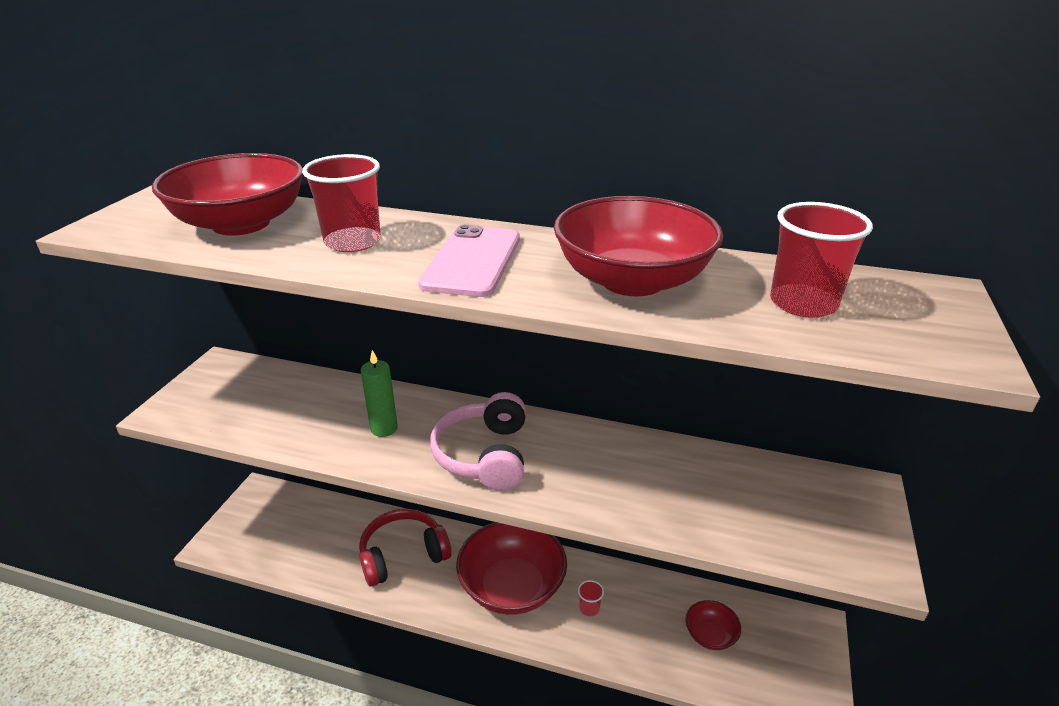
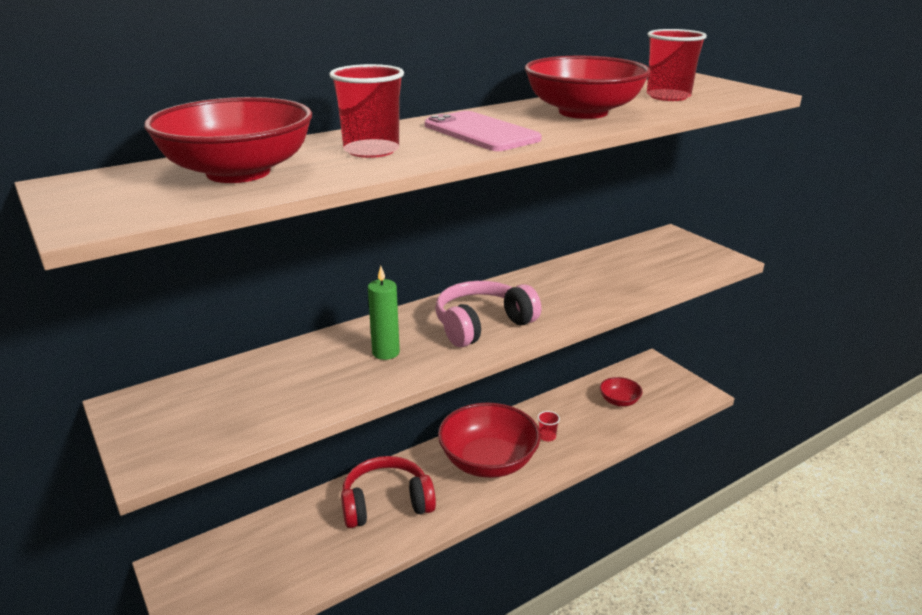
camera: 50 degrees left, 5 degrees down
(403, 555) = (386, 503): red headphones -> red headphones turned 60 degrees clockwise
(484, 455) = (482, 325): pink headphones -> pink headphones turned 105 degrees clockwise

